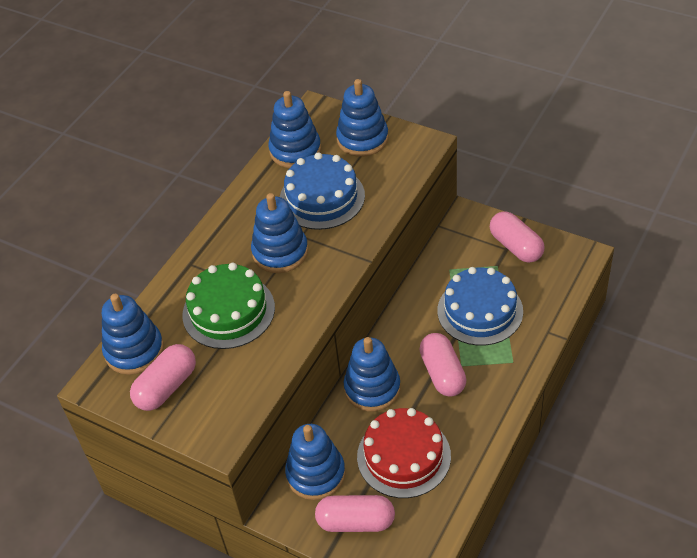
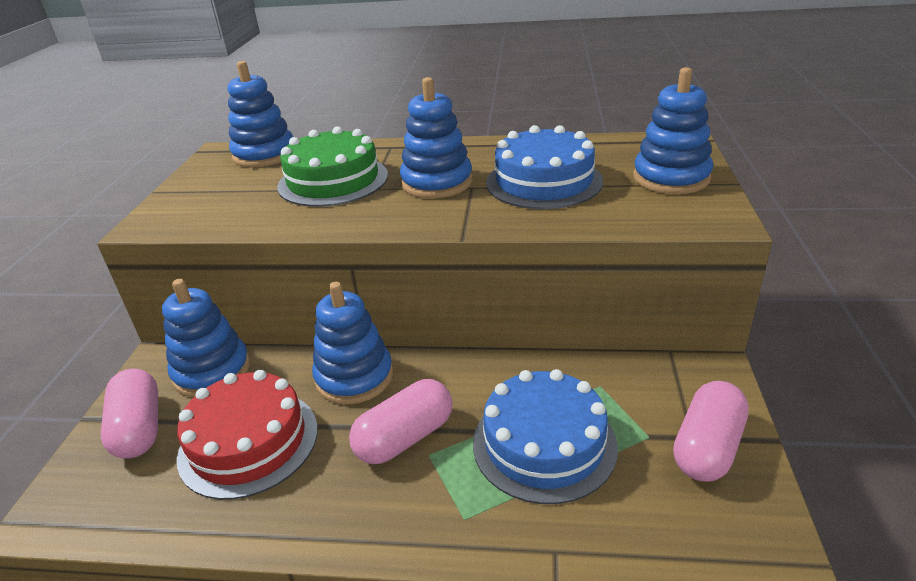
camera: 65 degrees right, 15 degrees down
(166, 387) = (219, 180): pink capsule -> none
(295, 150) = (603, 148): blue stacking toy -> none

